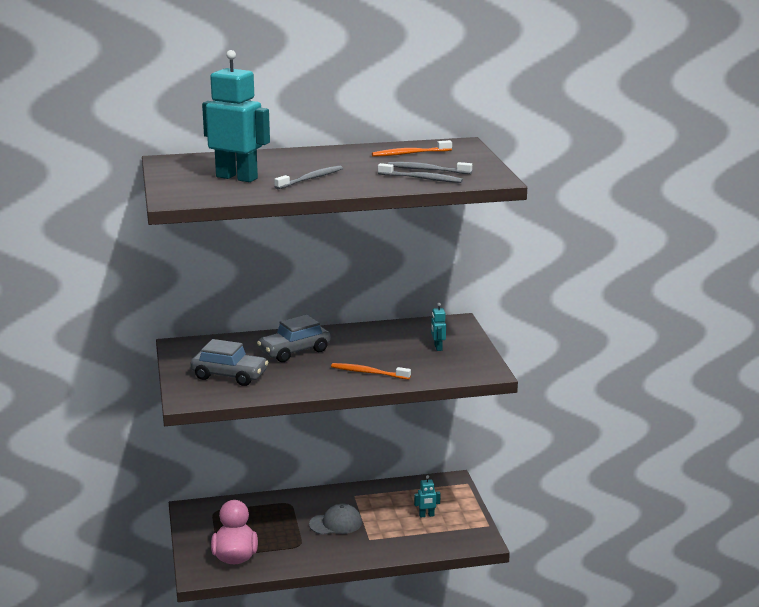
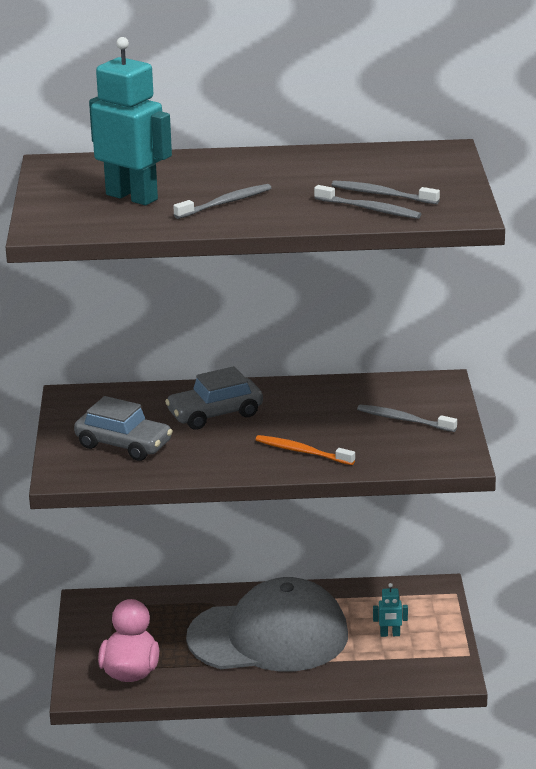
camera: 10 degrees right, 5 degrees up
(336, 523) = (268, 636): grey cap -> grey cap, size x2.31
(409, 153) = (369, 165): orange toothbrush -> none
(438, 347) = (404, 420): turquoise robot -> grey toothbrush

